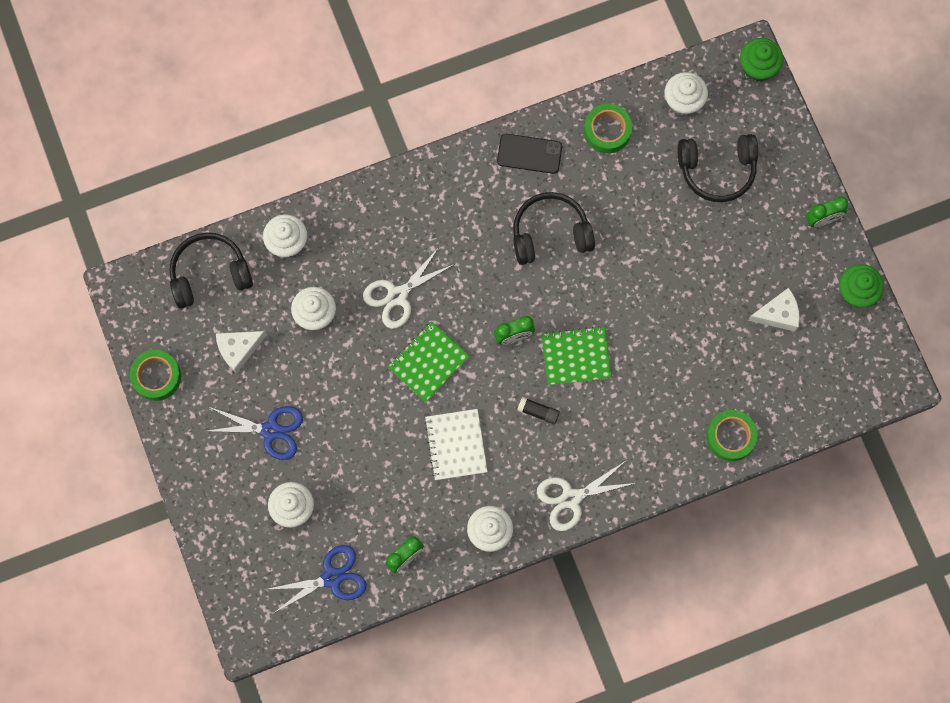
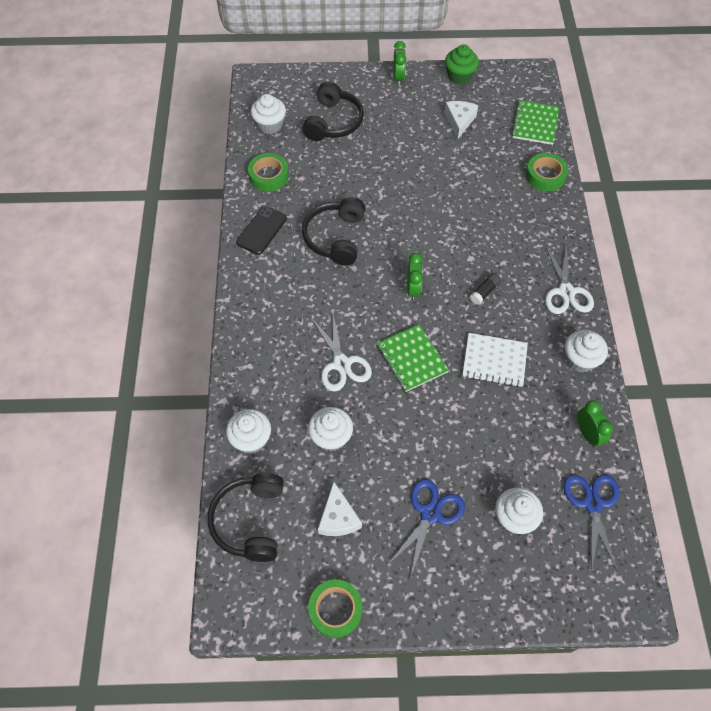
camera: 70 degrees left, 15 degrees down
(576, 356) = (446, 252): green notebook -> green notebook (535, 124)
(758, 67) = (267, 77): green cupcake -> none

